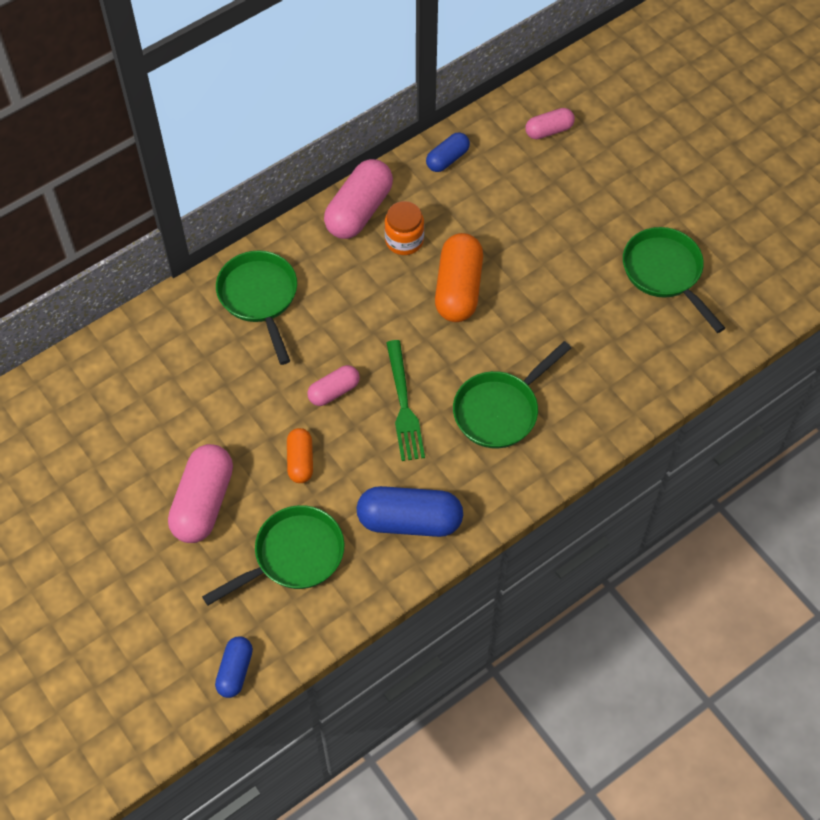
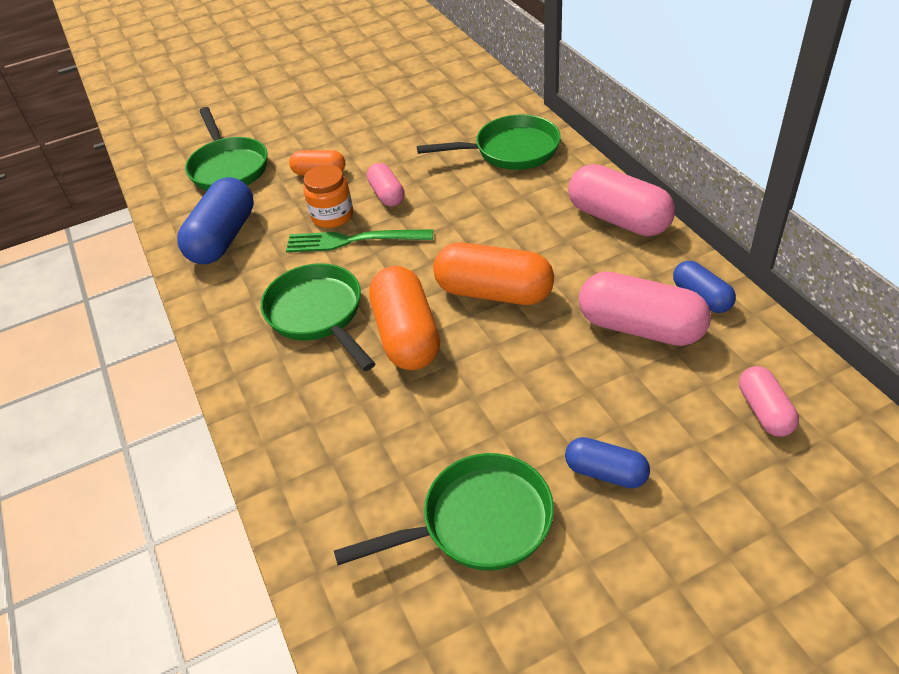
camera: 105 degrees right, 15 degrees down
(203, 502) = (304, 122): pink capsule -> pink capsule (640, 328)
(235, 671) = (149, 138): blue capsule -> blue capsule (605, 472)
(404, 240) = (571, 252): orange jar -> orange jar (332, 216)
(514, 341) = (406, 335): none -> orange capsule

